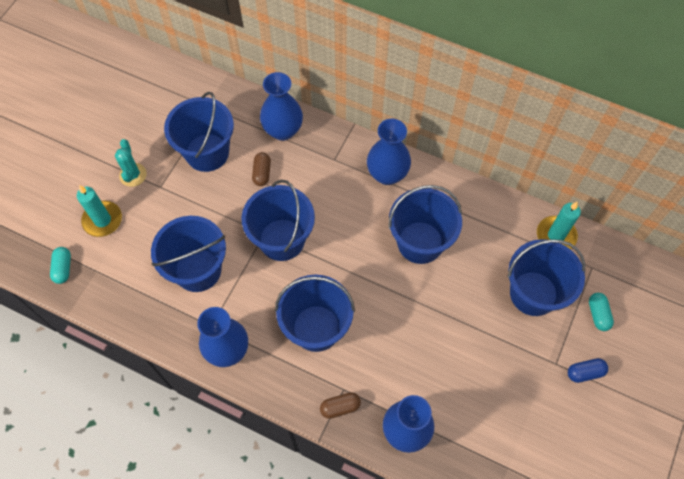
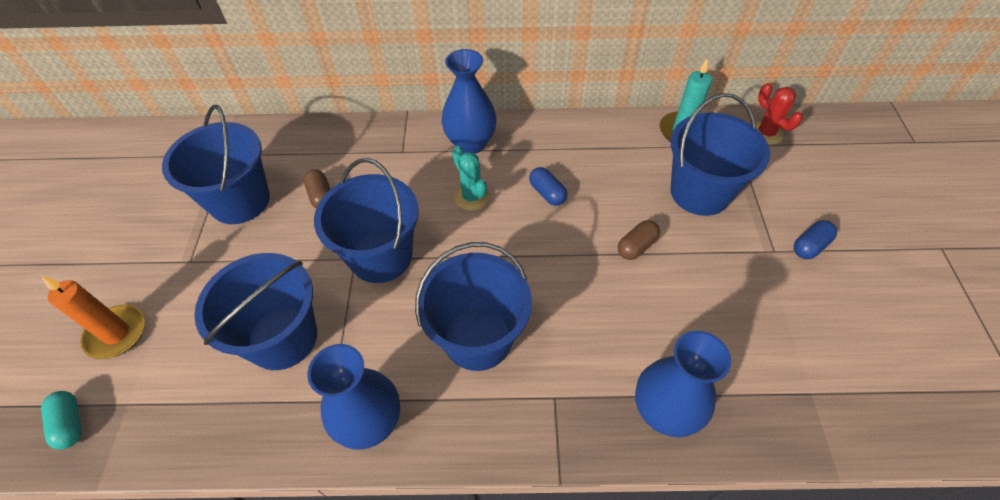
camera: 25 degrees left, 10 degrees down
(102, 220) = (116, 333): turquoise candle -> orange candle
(133, 175) = (145, 262): turquoise cactus -> turquoise cactus (471, 197)
(283, 130) = (327, 146): blue vase -> none
(340, 407) = (563, 423): brown capsule -> brown capsule (636, 246)
(420, 242) = (547, 193): blue bucket -> blue capsule
(598, 314) = (777, 184): turquoise capsule -> none
(622, 267) = (766, 133): none -> red cactus

